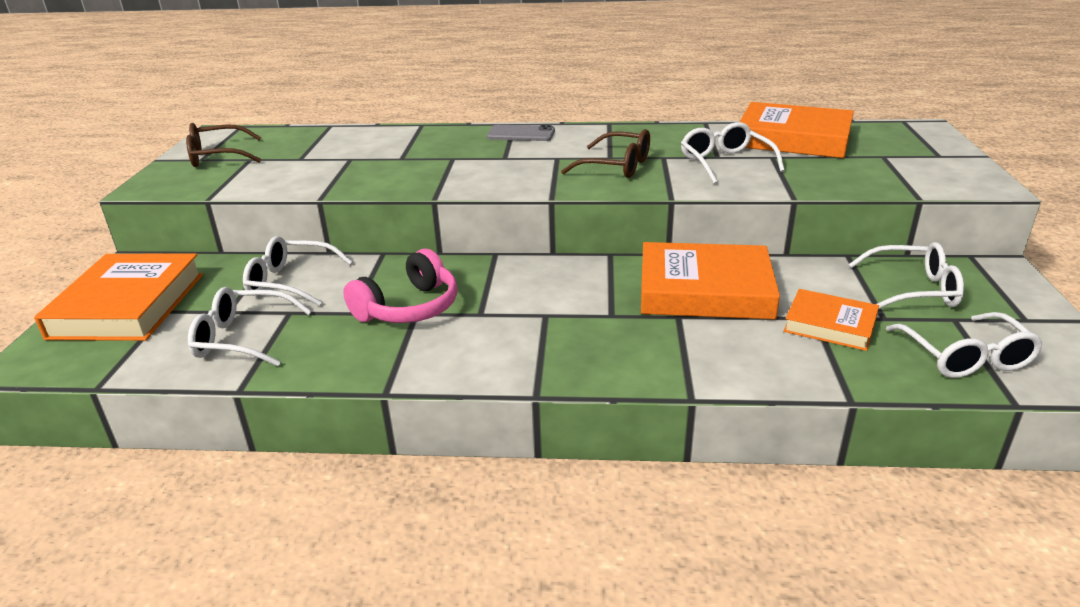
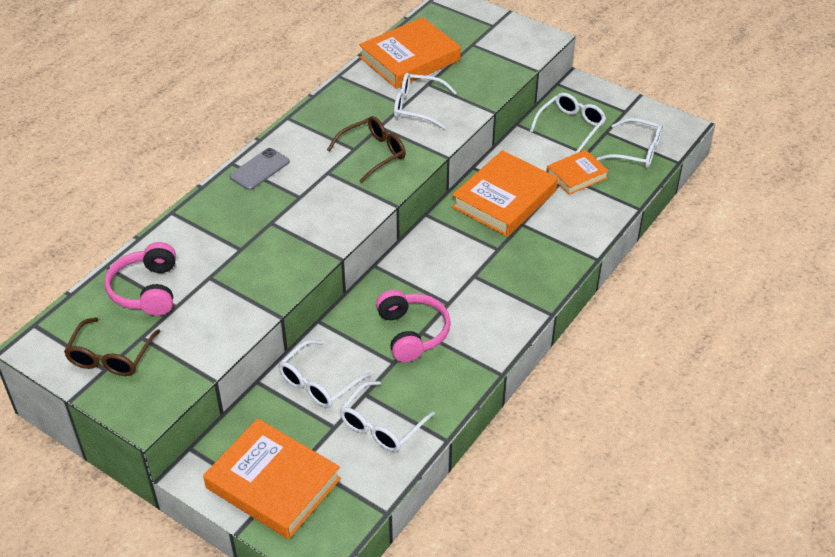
camera: 60 degrees left, 15 degrees up
(312, 144) = (147, 290): none -> pink headphones

